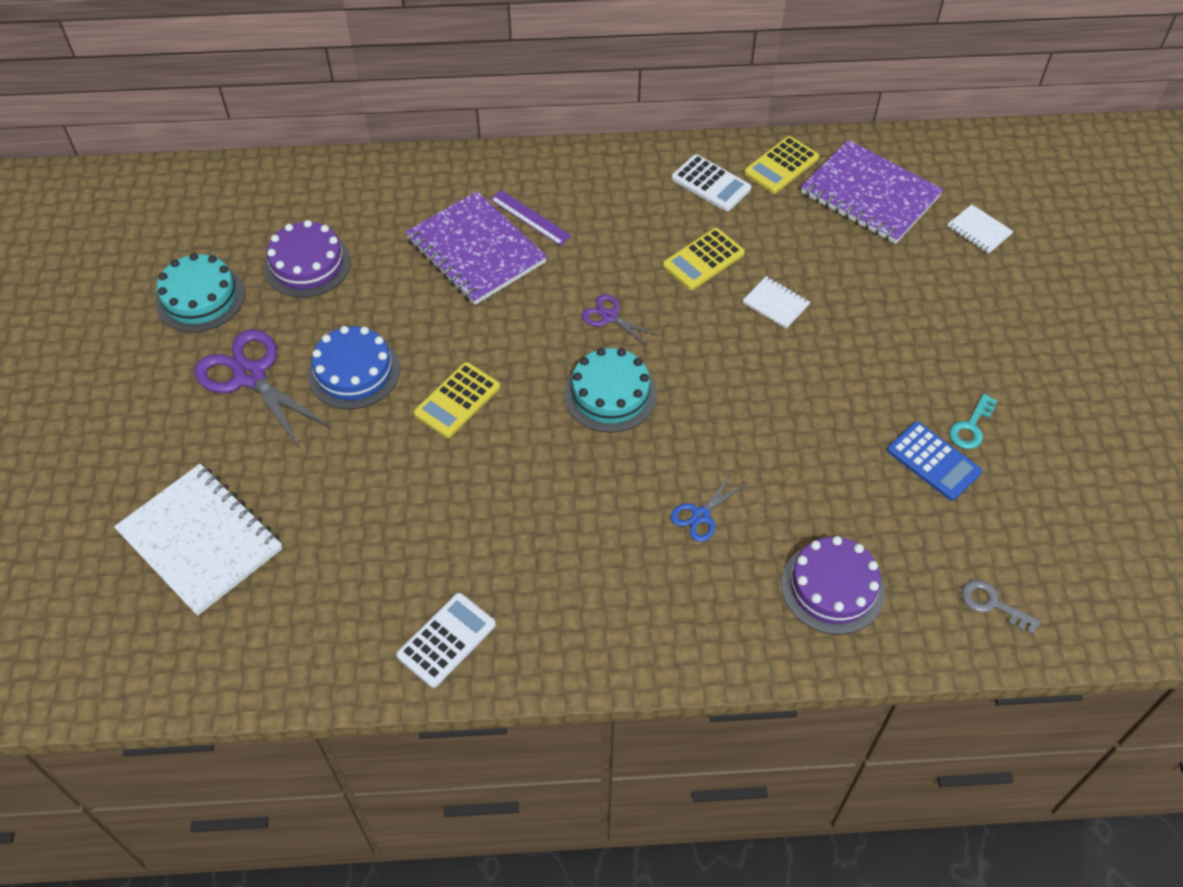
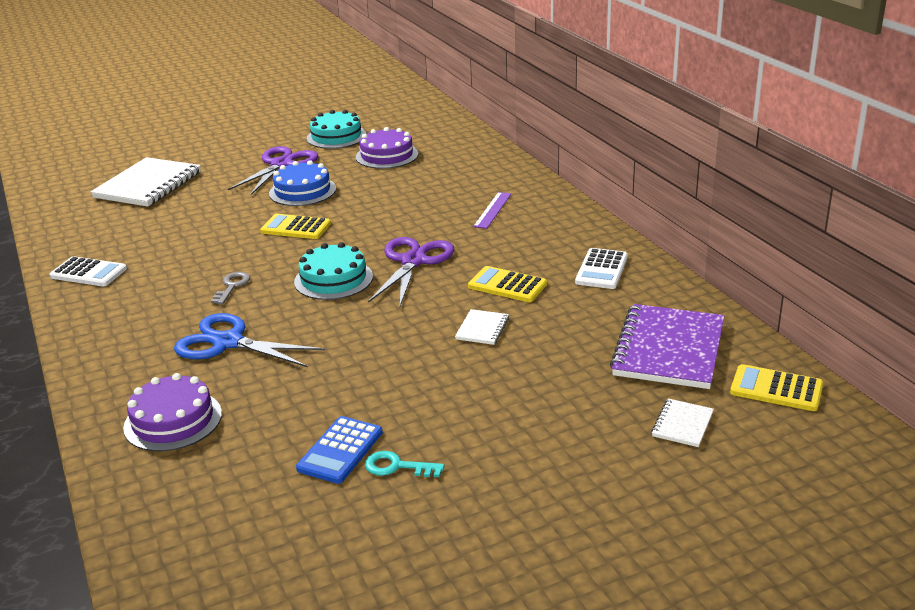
camera: 70 degrees right, 25 degrees down
(476, 251) = (442, 200): purple notebook -> none
(609, 316) = (413, 261): purple scissors -> purple scissors, size x1.95
(701, 515) = (228, 342): blue scissors -> blue scissors, size x1.95
(781, 165) = (659, 296): yellow calculator -> yellow calculator (776, 389)
(993, 604) = (177, 519): grey key -> grey key (232, 286)

